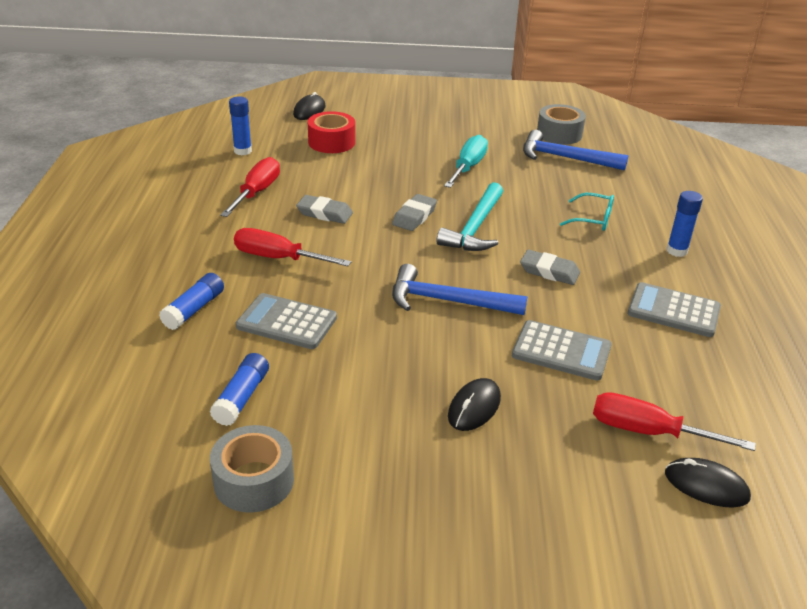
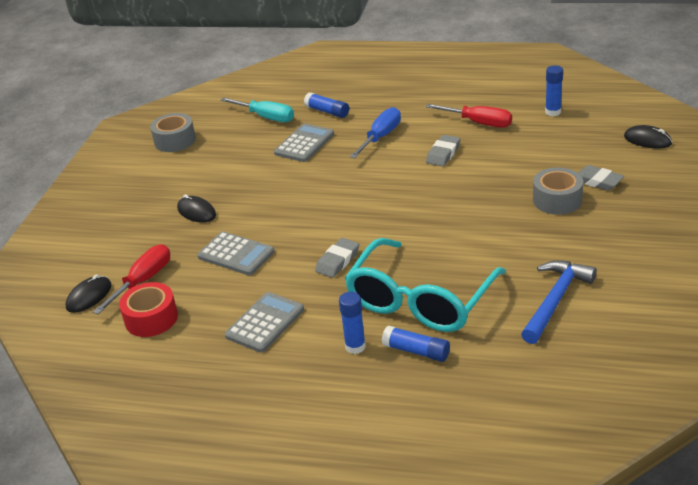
camera: 105 degrees right, 0 degrees up
(242, 397) = (239, 133): blue glue stick -> blue glue stick (416, 351)
(278, 258) = (381, 137): red screwdriver -> blue screwdriver
(331, 142) = (576, 154): red tape -> red tape (151, 318)
(414, 216) = (435, 196): grey eraser -> grey eraser (597, 181)
(448, 301) = (310, 207): blue hammer -> none
(468, 167) = (528, 230): turquoise screwdriver -> turquoise screwdriver (266, 117)
(474, 228) = (412, 227): turquoise hammer -> none
(559, 134) = (620, 304): grey tape -> grey tape (557, 200)
(561, 351) = (236, 254): grey calculator -> grey calculator turned 90 degrees counterclockwise
(592, 219) = (421, 300): turquoise glasses -> turquoise glasses, size x2.43

